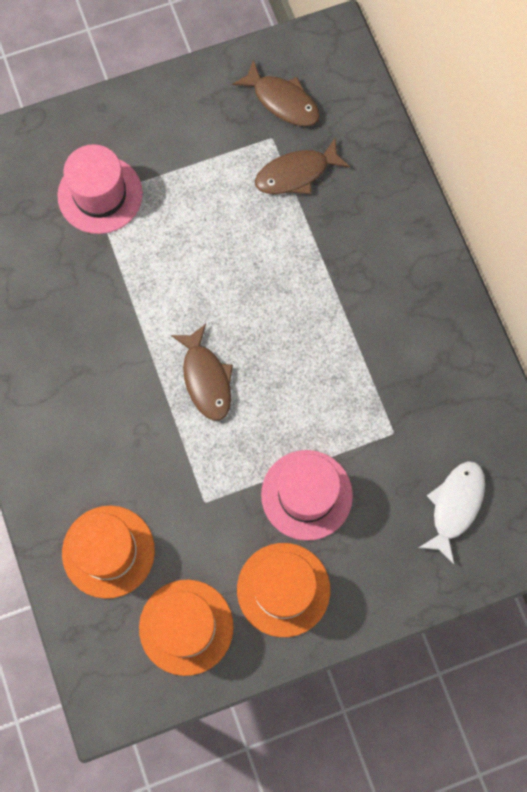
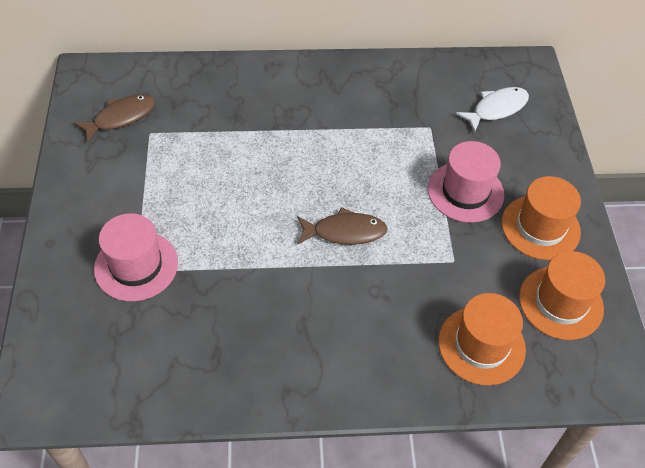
camera: 75 degrees left, 20 degrees down
(296, 174) = (190, 126): brown fish -> none
(455, 506) = (496, 109): white fish -> white fish turned 105 degrees clockwise

